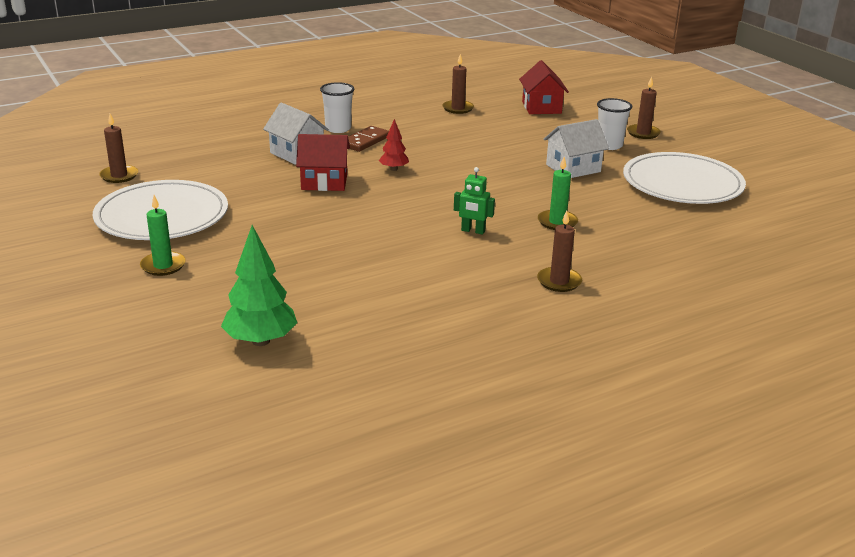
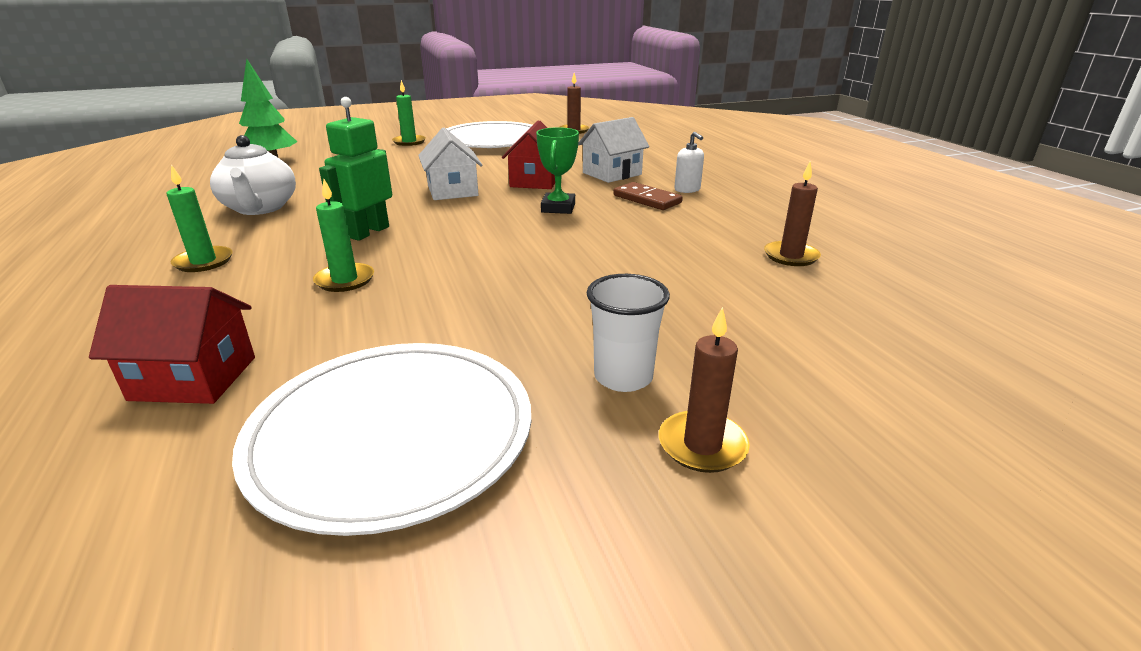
camera: 100 degrees right, 0 degrees up
(338, 129) = (687, 190): white cup -> white soap dispenser
(394, 169) = (558, 208): red tree -> green trophy
(435, 295) = (260, 208): none -> white teapot
(473, 231) = (368, 232): green robot -> green robot, size x1.55
(541, 107) = (835, 331): red house -> red house (194, 378)
(559, 281) = (203, 262): brown candle -> green candle
(573, 168) = (521, 319): white house -> white house (452, 191)

